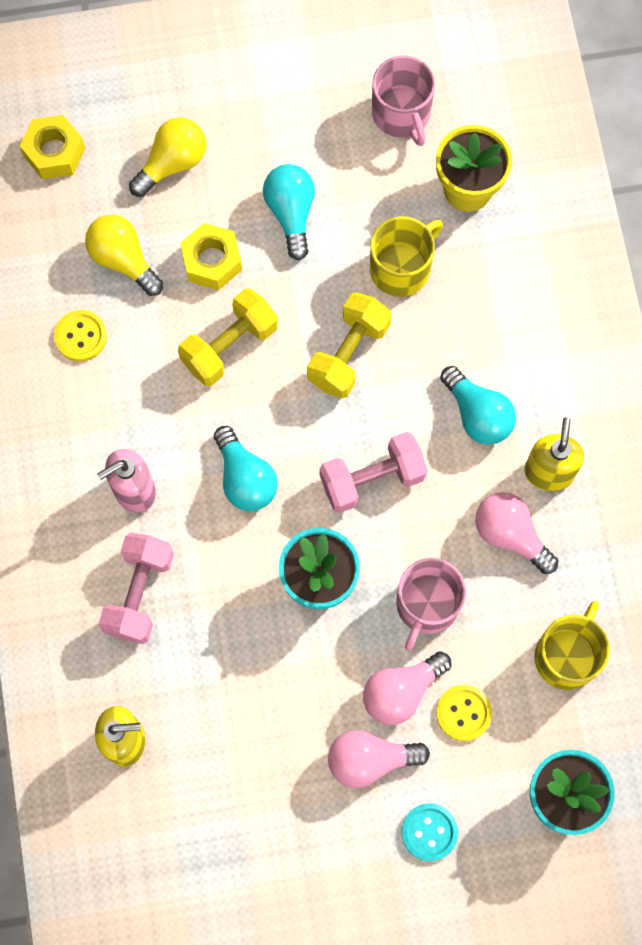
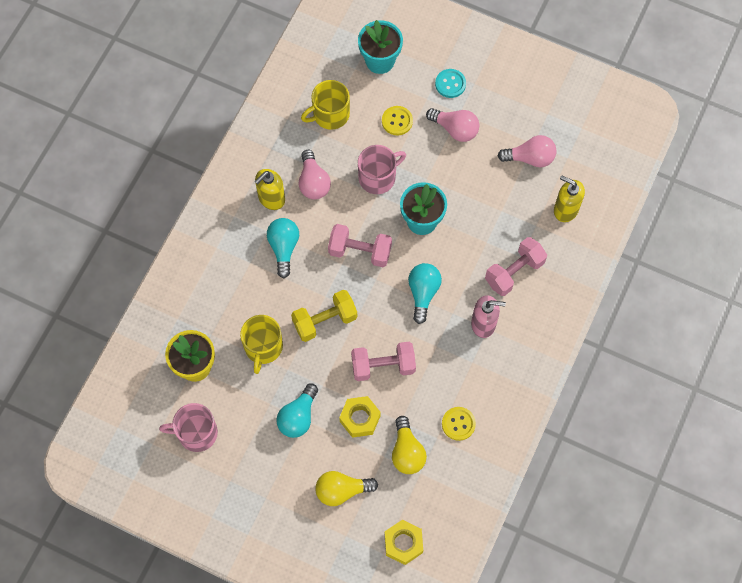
camera: 145 degrees left, 5 degrees down
(229, 345) = (383, 366): yellow dumbbell -> pink dumbbell
(401, 114) = (196, 433): pink mug -> pink mug turned 105 degrees counterclockwise
(401, 268) = (263, 347): yellow mug -> yellow mug turned 75 degrees counterclockwise
(401, 691) = (419, 148): pink light bulb -> pink light bulb (530, 158)

